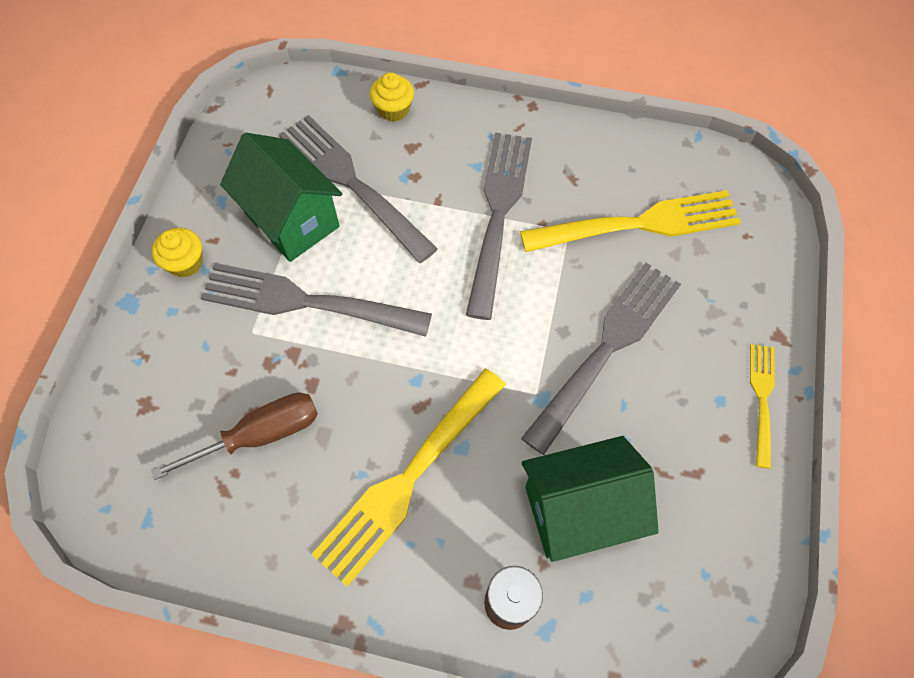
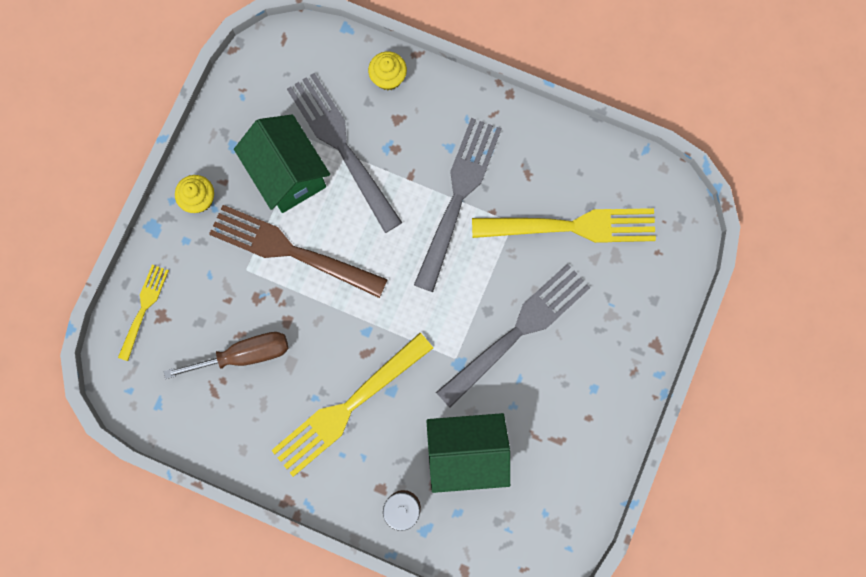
camera: 10 degrees right, 15 degrees up
(308, 302) = (293, 251): grey fork -> brown fork
(762, 400) = (625, 394): yellow fork -> yellow fork (144, 309)

